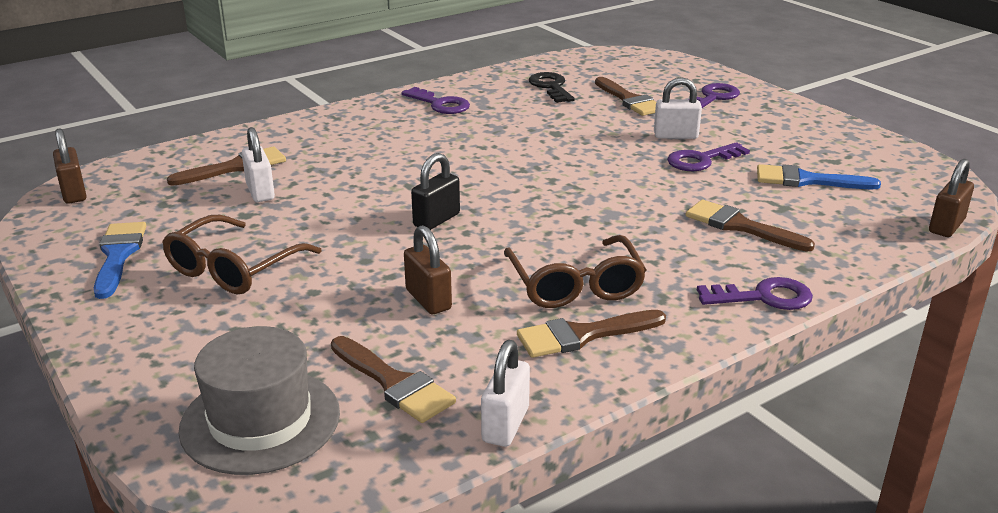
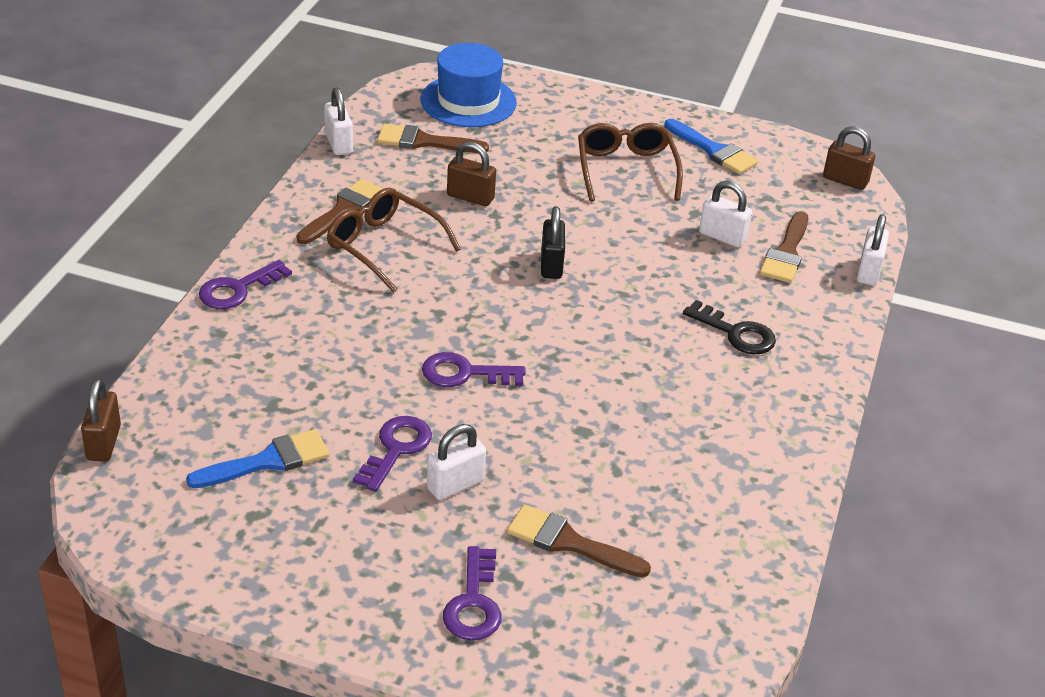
camera: 140 degrees right, 10 degrees up
(205, 140) = (868, 272): none -> white padlock
(260, 420) = (468, 101): grey hat -> blue hat
(440, 104) = (758, 427): purple key -> purple key (465, 373)
(551, 87) = (688, 528): black key -> black key (736, 333)
(740, 226) = (298, 361): brown brush -> none

